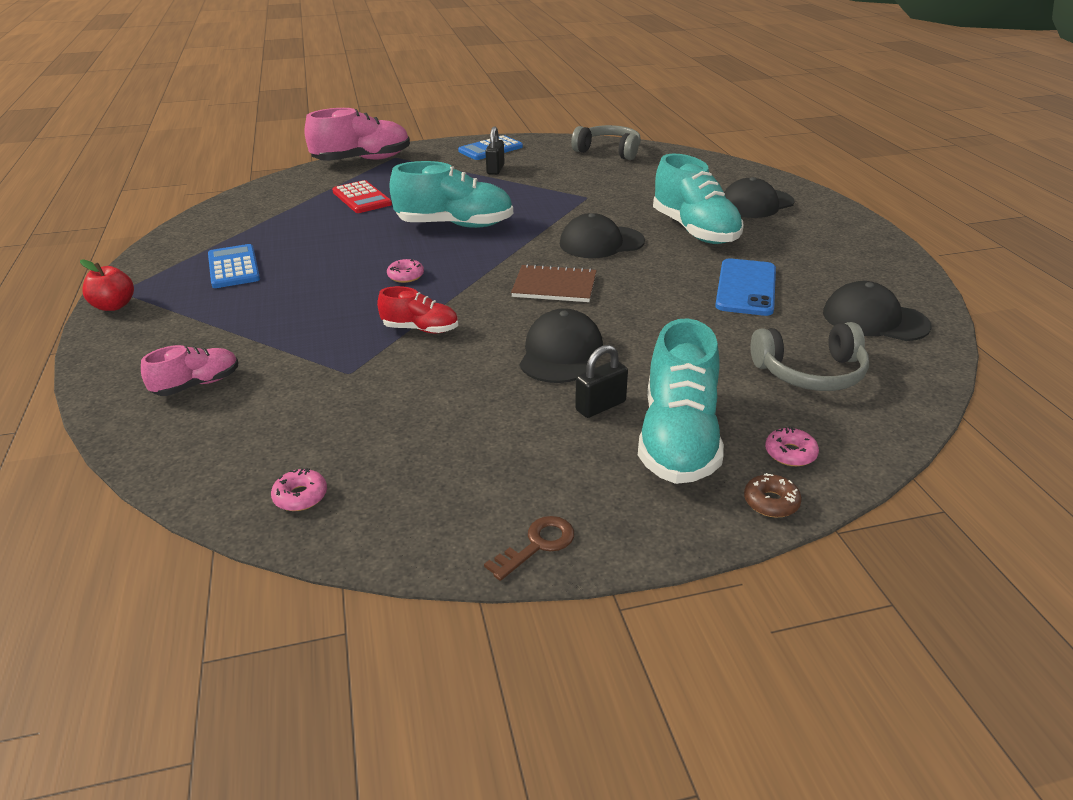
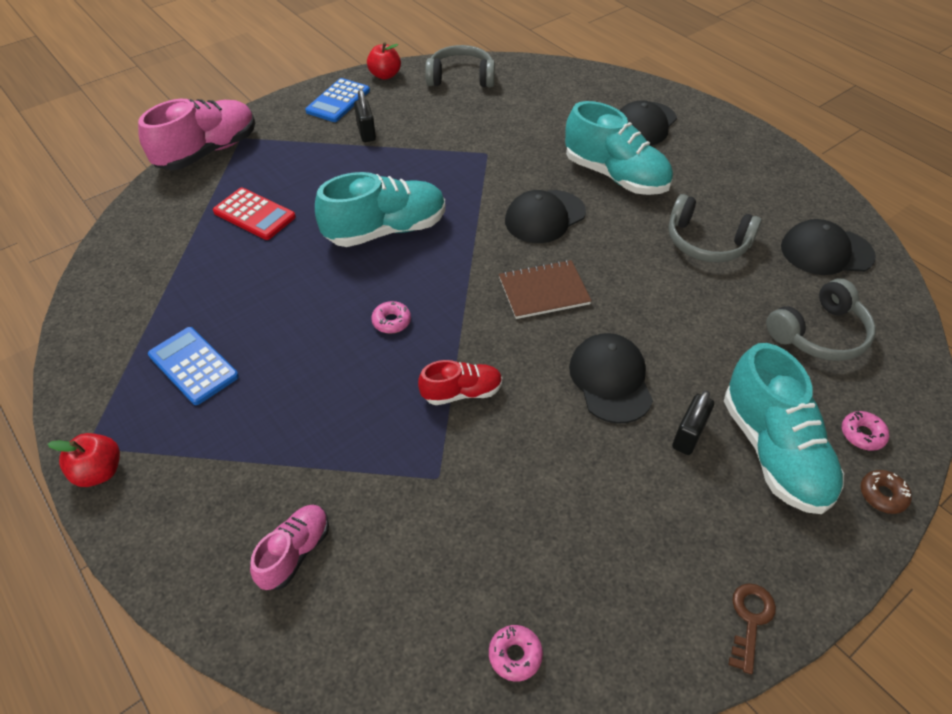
camera: 25 degrees left, 15 degrees up
(544, 141) = (385, 75): none -> red apple
(746, 288) = (706, 242): blue phone -> grey headphones

